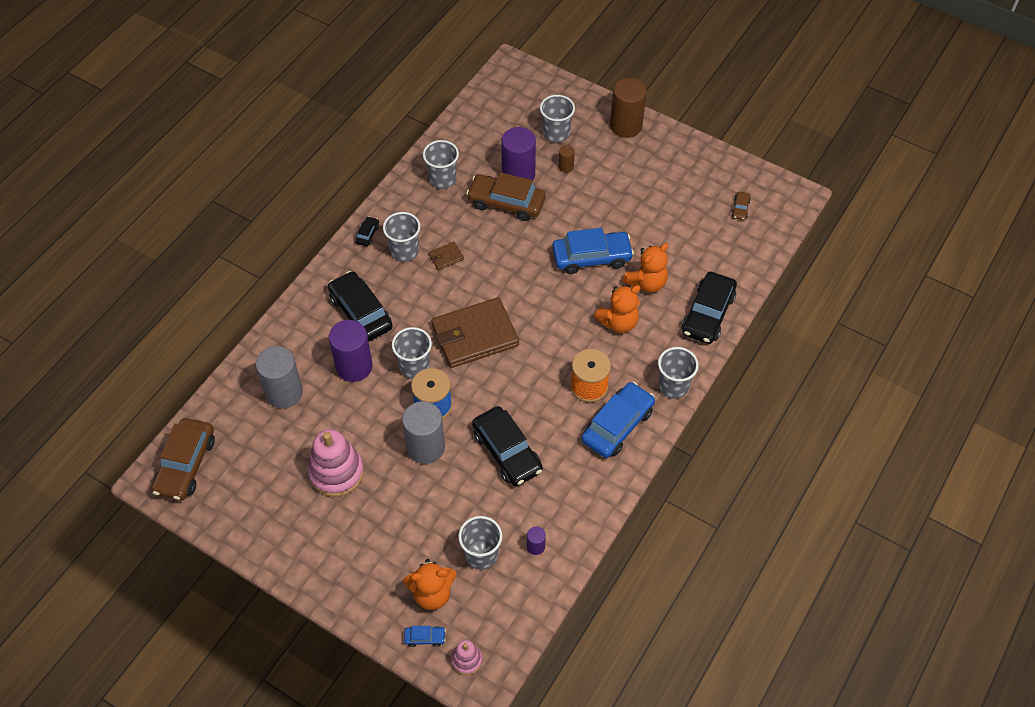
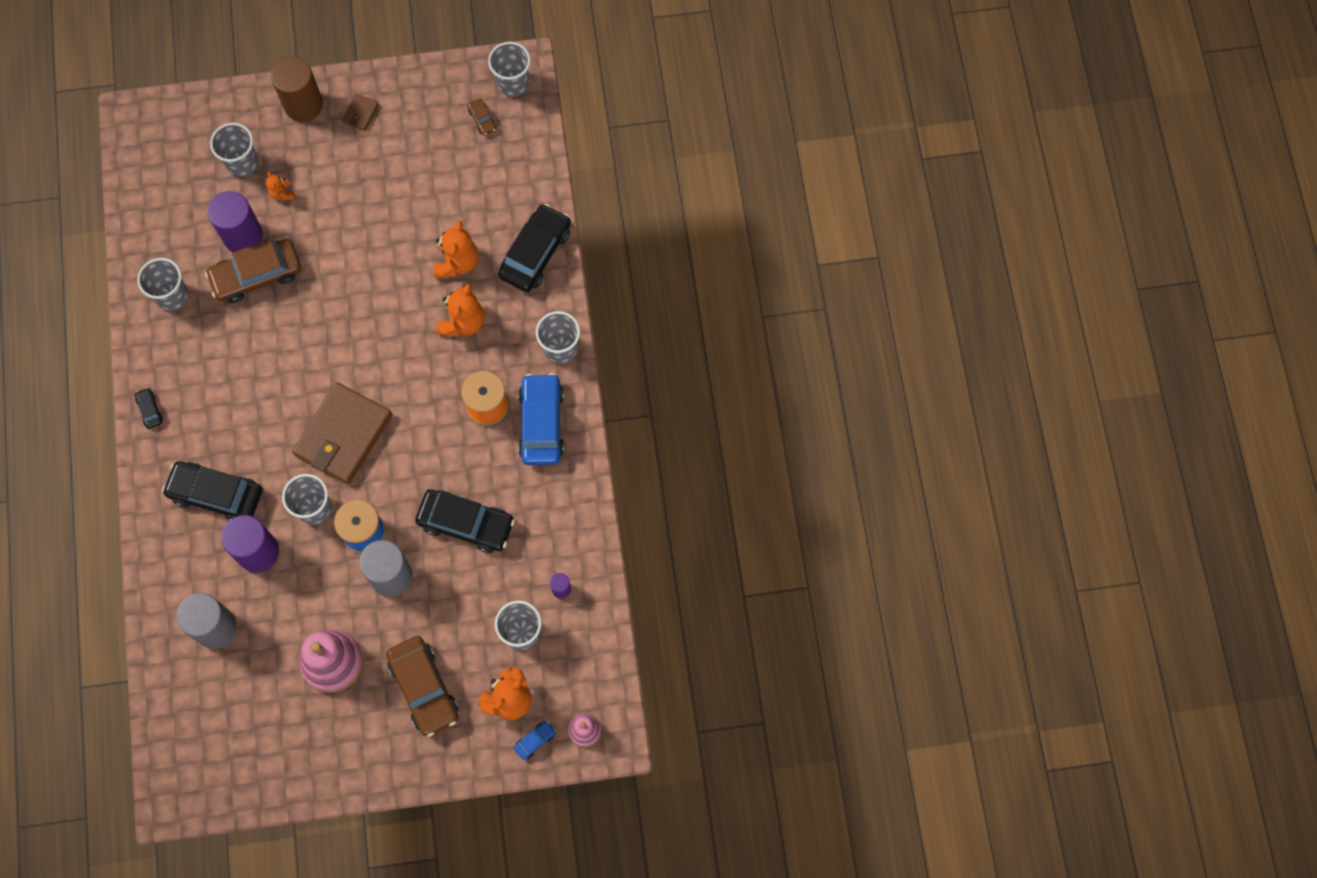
camera: 40 degrees left, 15 degrees up
(186, 464) = (187, 765): brown car -> brown car (424, 688)
(404, 251) = (202, 400): grey cup -> grey cup (513, 83)
(446, 257) = (247, 376): brown wallet -> brown wallet (360, 113)
(566, 167) = (282, 193): brown cylinder -> orange teddy bear
(591, 257) = (385, 273): blue car -> none
(707, 314) = (535, 253): black car -> black car turned 135 degrees counterclockwise

